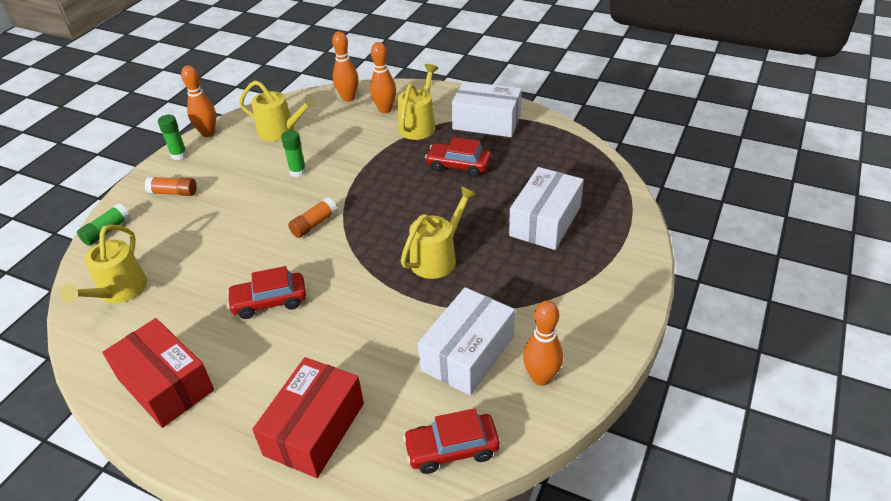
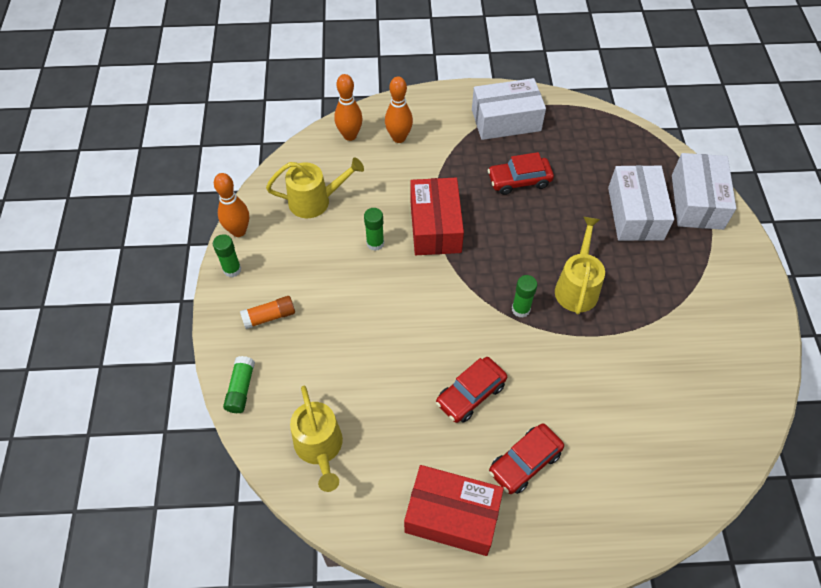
camera: 30 degrees left, 15 degrees up
(314, 224) = (441, 297): orange glue stick -> none
(314, 429) = (609, 492): red box -> red box (435, 226)
(371, 256) = (520, 309): none -> green glue stick
(419, 125) = (446, 145): yellow watering can -> none
(452, 449) = (721, 457): red car -> red car (525, 462)
(468, 353) = (670, 369): white box -> white box (697, 201)
(541, 378) = (738, 365): orange bowling pin -> none

